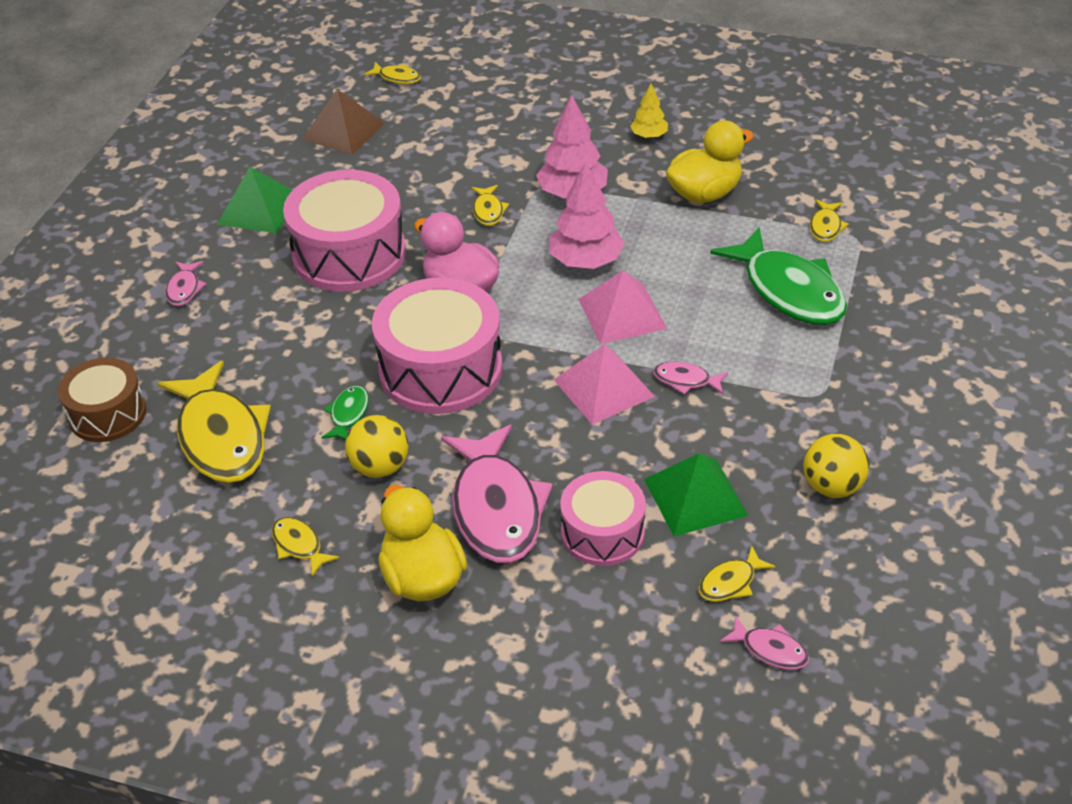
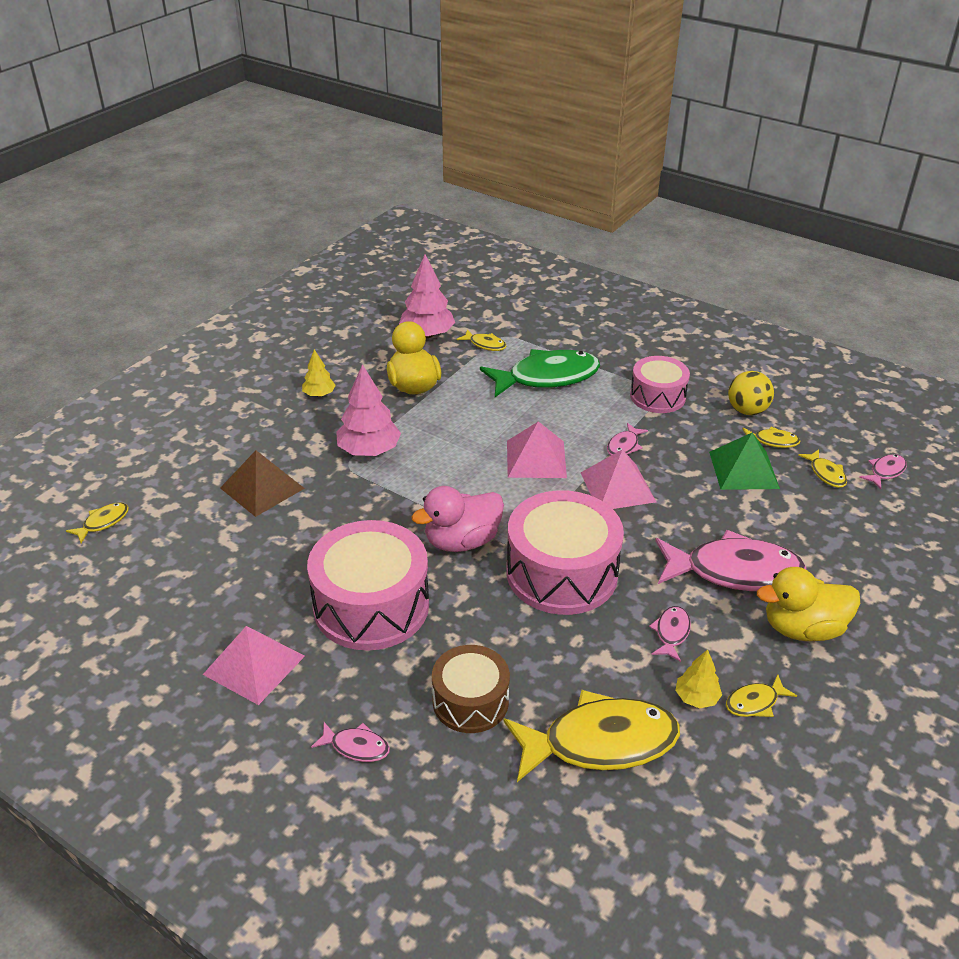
camera: 75 degrees left, 5 degrees down
(107, 414) = (534, 840): brown drum -> brown drum (470, 701)
(258, 209) = (254, 665): green pyramid -> pink pyramid
(294, 499) = (696, 698): none -> yellow tree
(343, 131) = (164, 577): brown pyramid -> brown pyramid (262, 488)
(348, 414) = (599, 643): green fish -> none
(380, 467) = (671, 633): yellow ball -> pink fish
(488, 211) = (362, 503): yellow fish -> yellow fish (772, 441)
(586, 261) = (463, 463): pink tree -> pink tree (427, 334)
(602, 532) = (770, 521): pink drum -> pink drum (657, 396)

